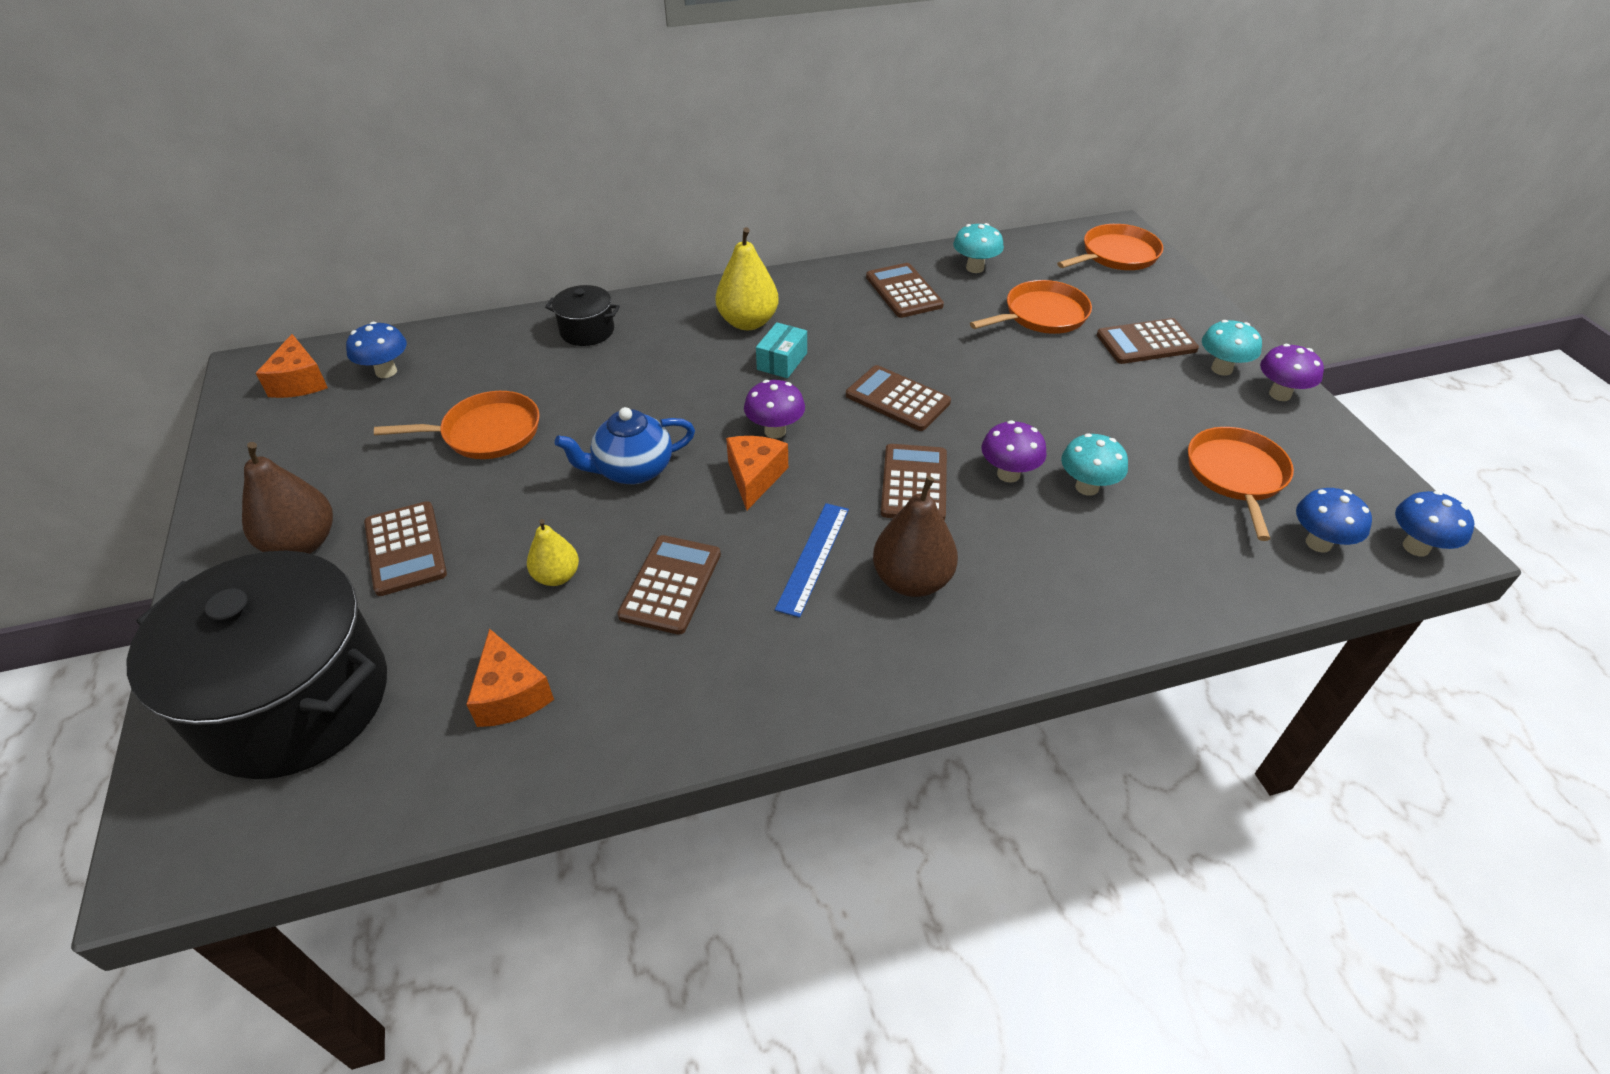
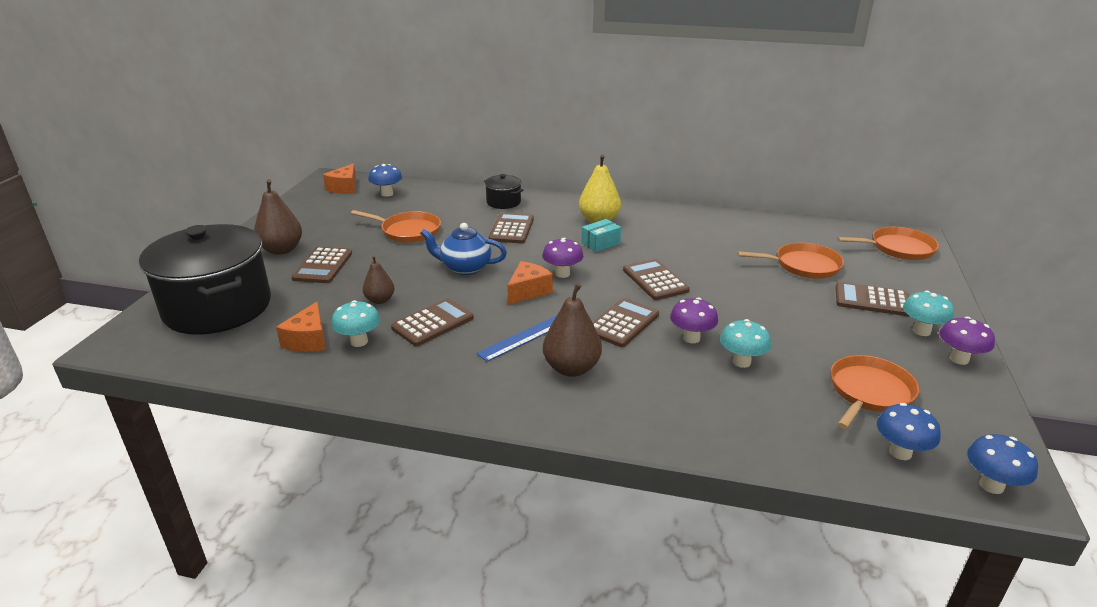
camera: 30 degrees right, 15 degrees down
(557, 576) = (380, 300): yellow pear -> brown pear
(903, 291) = (715, 230): brown calculator -> brown calculator (511, 229)
(975, 268) = (778, 230): turquoise mushroom -> turquoise mushroom (359, 341)

